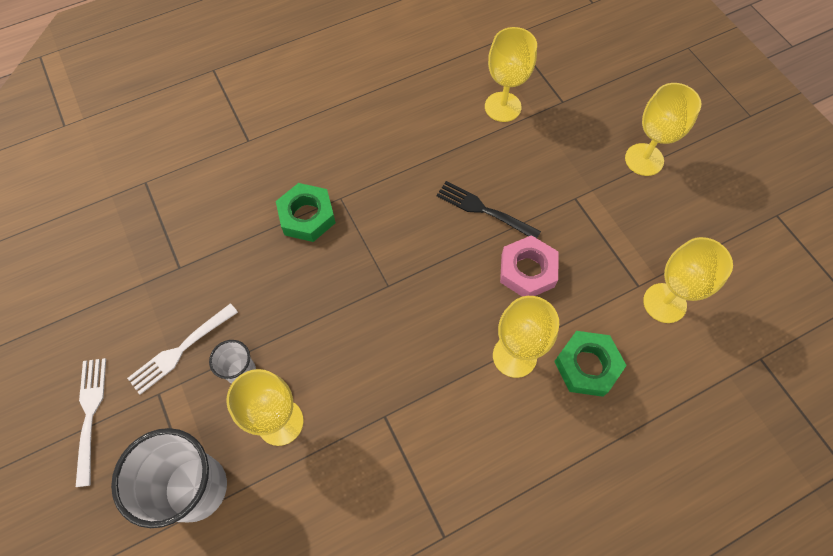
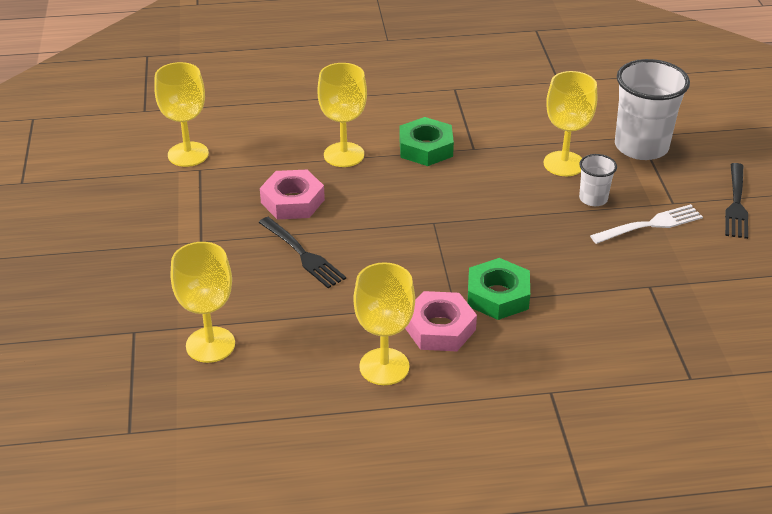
camera: 160 degrees left, 25 degrees down
(90, 415) = (736, 203): white fork -> black fork
(344, 170) = (439, 328): none -> pink nut
(587, 366) = (287, 137): green nut -> green nut (426, 148)
(644, 159) = (99, 254): yellow goblet -> yellow goblet (384, 367)

